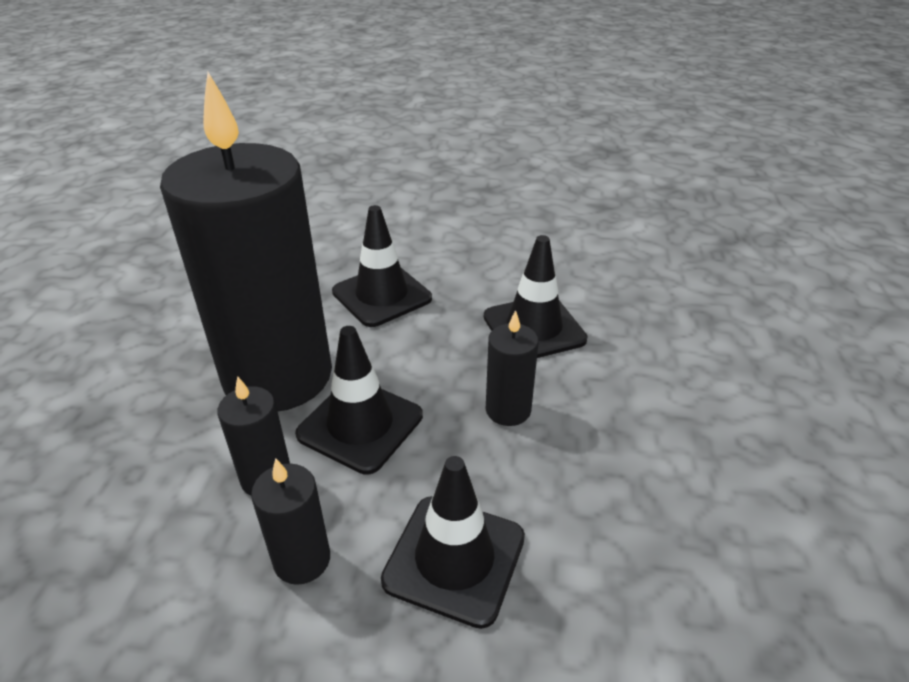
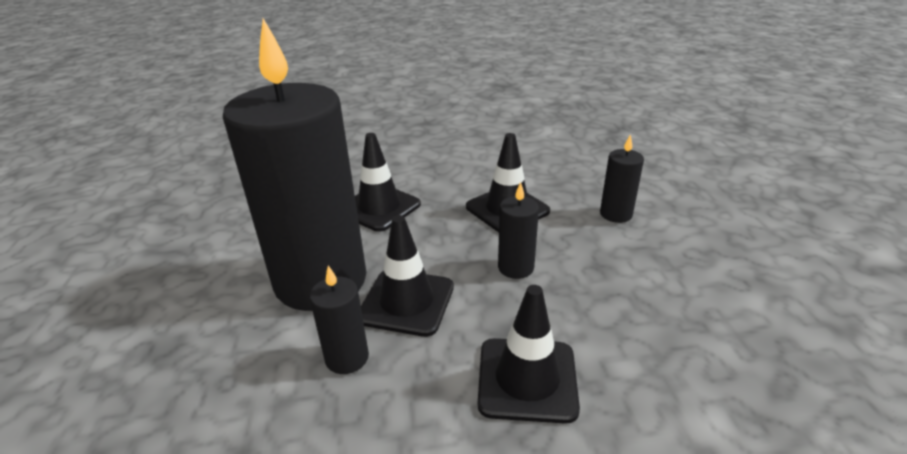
camera: 15 degrees left, 5 degrees down
(302, 559) = (406, 411): black candle -> black candle (616, 214)

